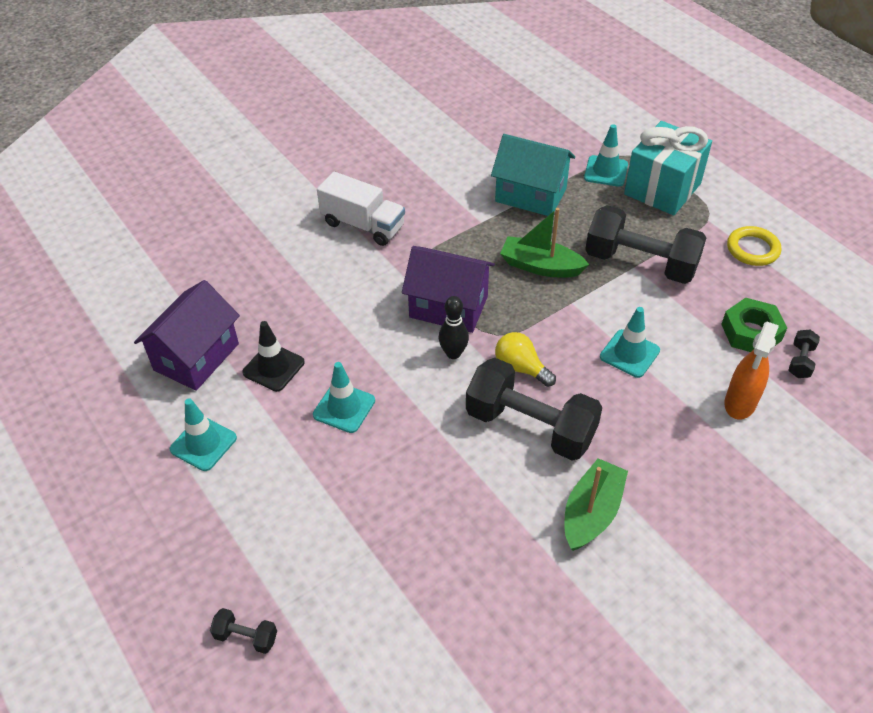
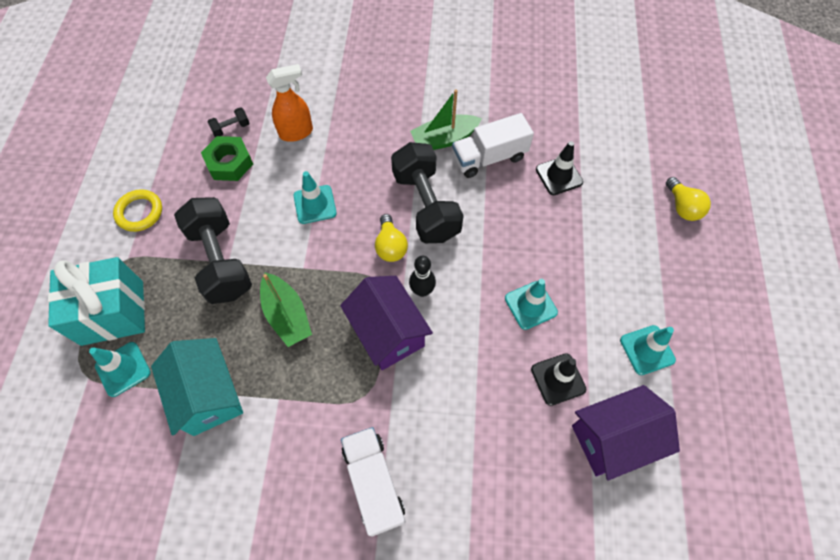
camera: 140 degrees left, 15 degrees up
(246, 637) = (682, 207): black dumbbell -> yellow light bulb
(424, 566) = (559, 176): none -> black traffic cone
(521, 528) = (489, 157): none -> white truck

